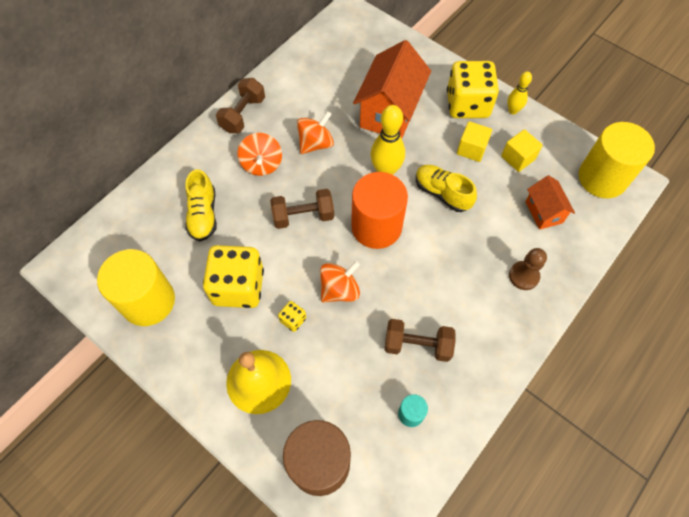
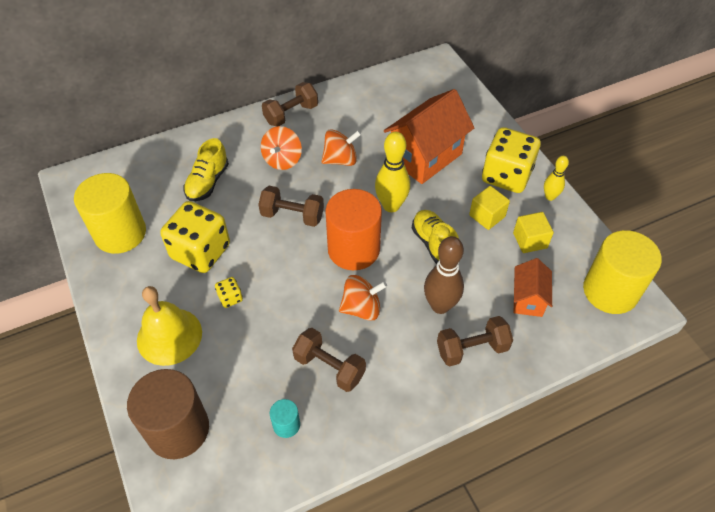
camera: 25 degrees right, 10 degrees down
(339, 290) = (287, 289): orange spinning top -> orange spinning top (361, 308)
(477, 248) = (440, 306): none -> brown bowling pin
(523, 276) = (472, 349): brown pawn -> brown dumbbell

